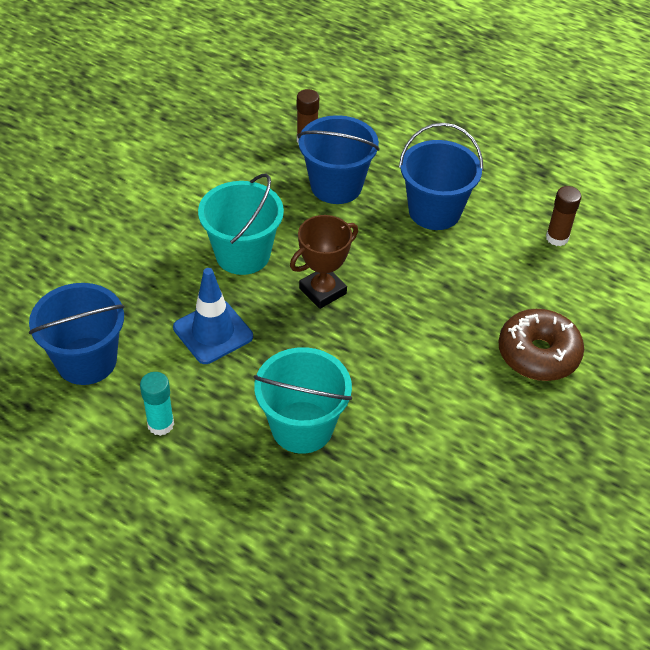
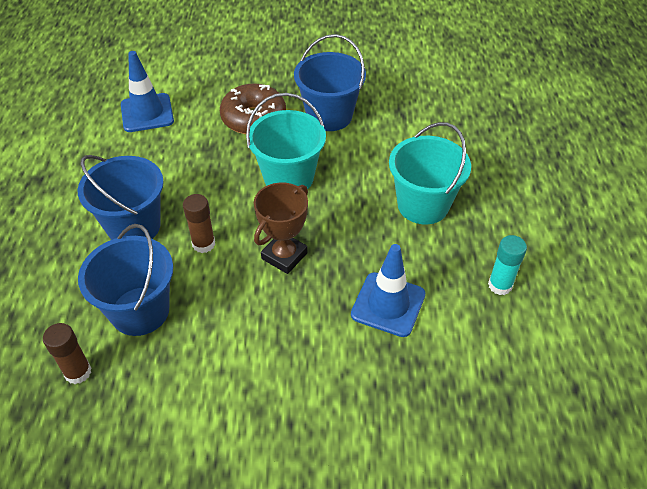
camera: 120 degrees left, 0 degrees up
(86, 361) = (496, 377): blue bucket -> blue bucket (329, 116)
(242, 254) = (284, 335): turquoise bucket -> turquoise bucket (288, 178)
(322, 291) = (284, 256): brown trophy -> brown trophy turned 75 degrees counterclockwise
(557, 238) = (122, 145): brown glue stick -> brown glue stick (203, 244)
(601, 272) = (147, 113): none -> blue traffic cone

